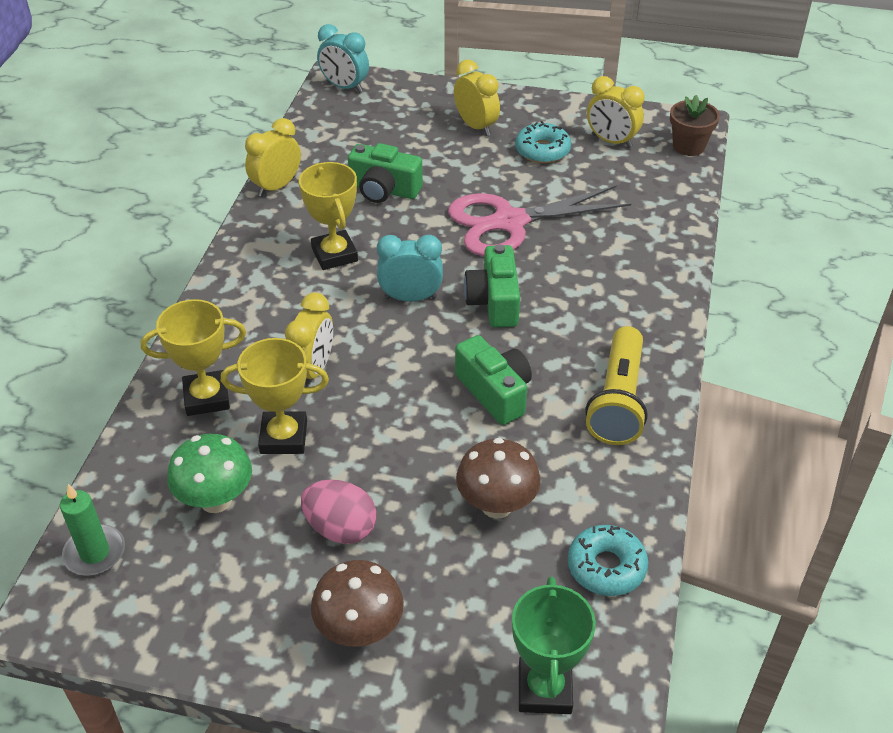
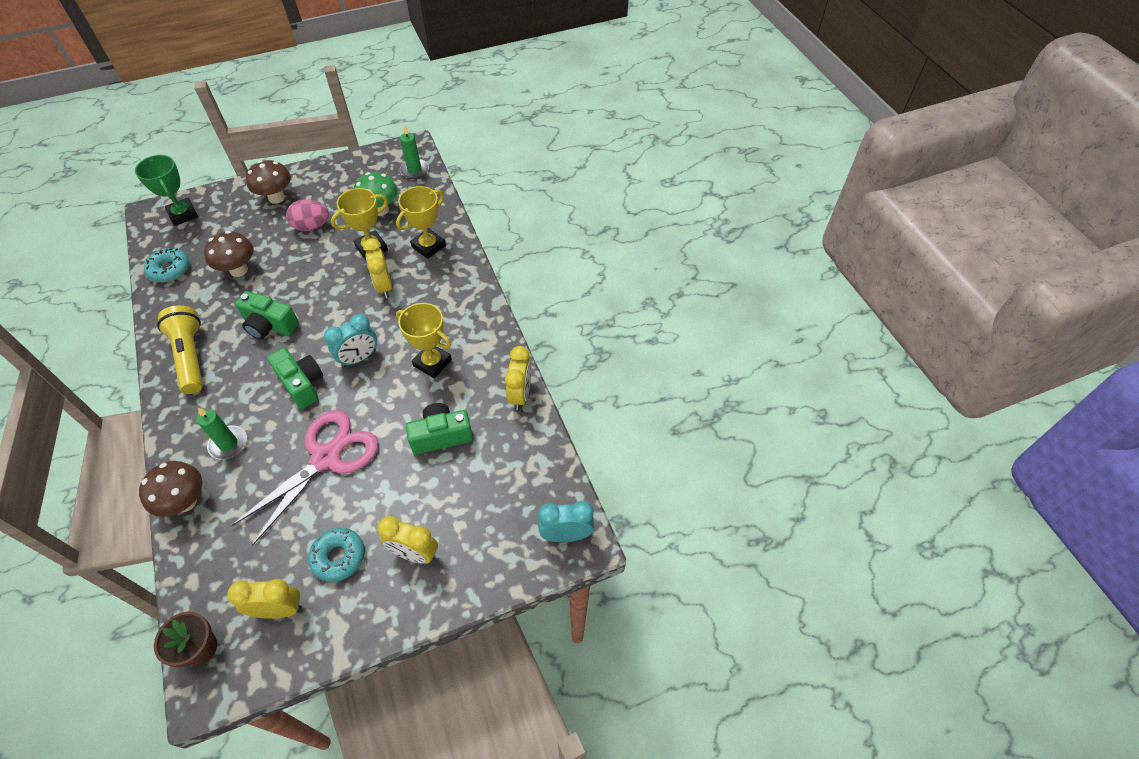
camera: 145 degrees right, 10 degrees up
(607, 279) = (228, 444): none -> green candle
(671, 248) = (185, 502): none -> brown mushroom

